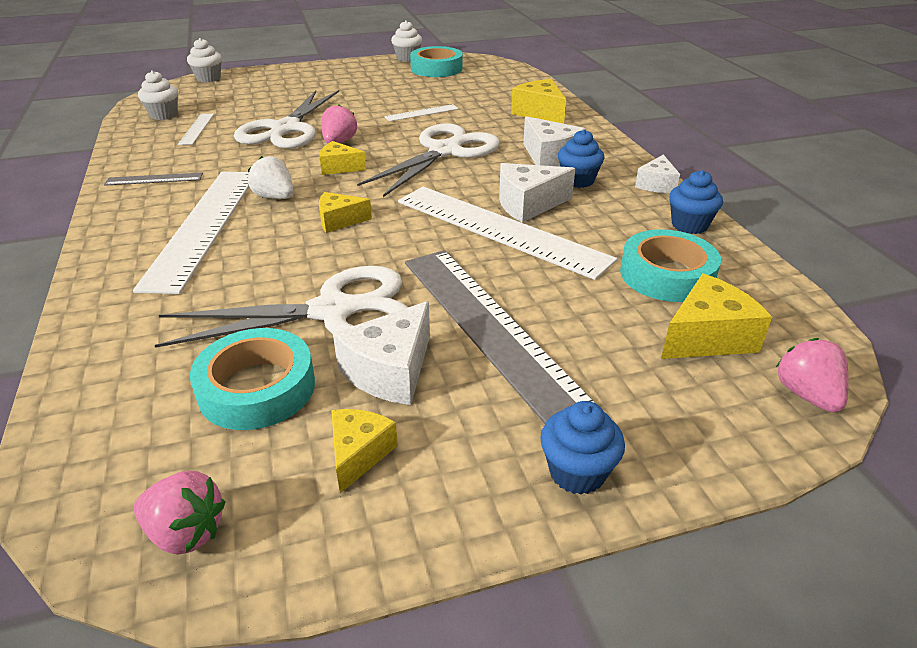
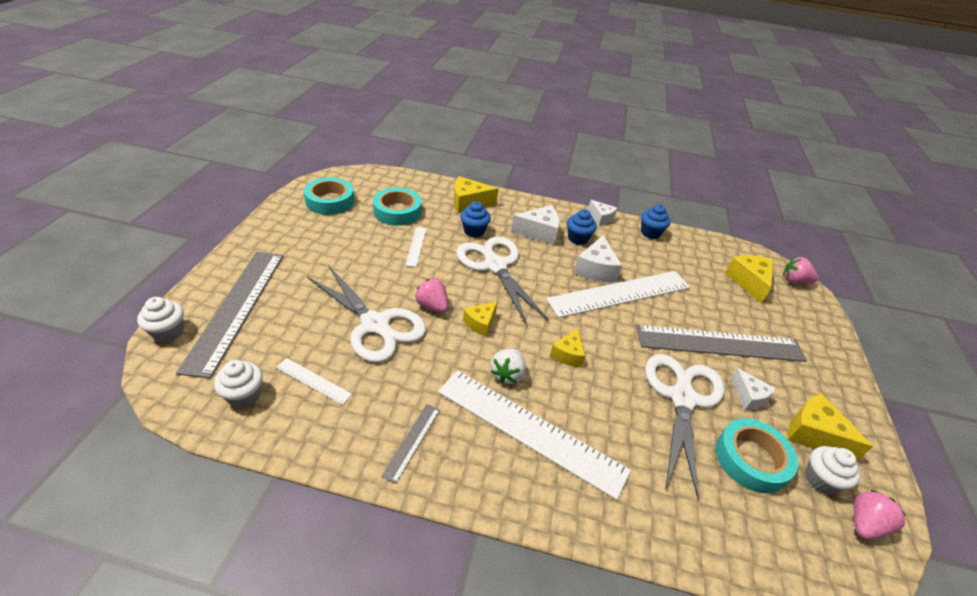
camera: 65 degrees left, 5 degrees up
(254, 85) = (236, 308): none -> grey ruler
(275, 197) = (507, 374): white strawberry -> white strawberry turned 45 degrees counterclockwise
(359, 454) = (813, 434): yellow cheese -> yellow cheese, size x1.54
(390, 371) = (749, 396): white cheese -> white cheese, size x0.65
(407, 58) = (285, 202): white cupcake -> white cupcake (820, 480)
(577, 472) = (833, 367): blue cupcake -> blue cupcake (474, 231)
(666, 275) = (694, 265): turquoise tape -> turquoise tape (397, 211)

